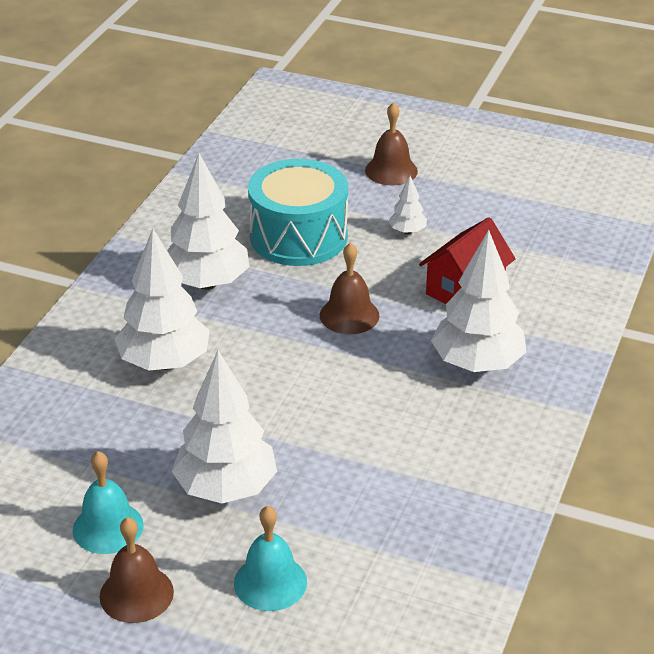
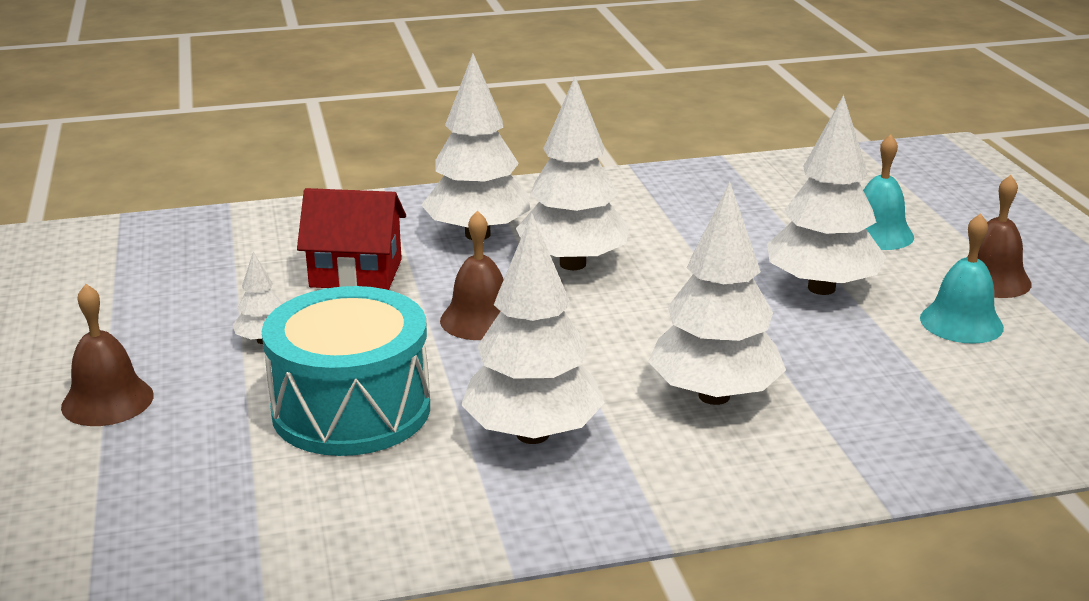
camera: 125 degrees left, 10 degrees down
(386, 387) = (572, 264): none -> white tree

